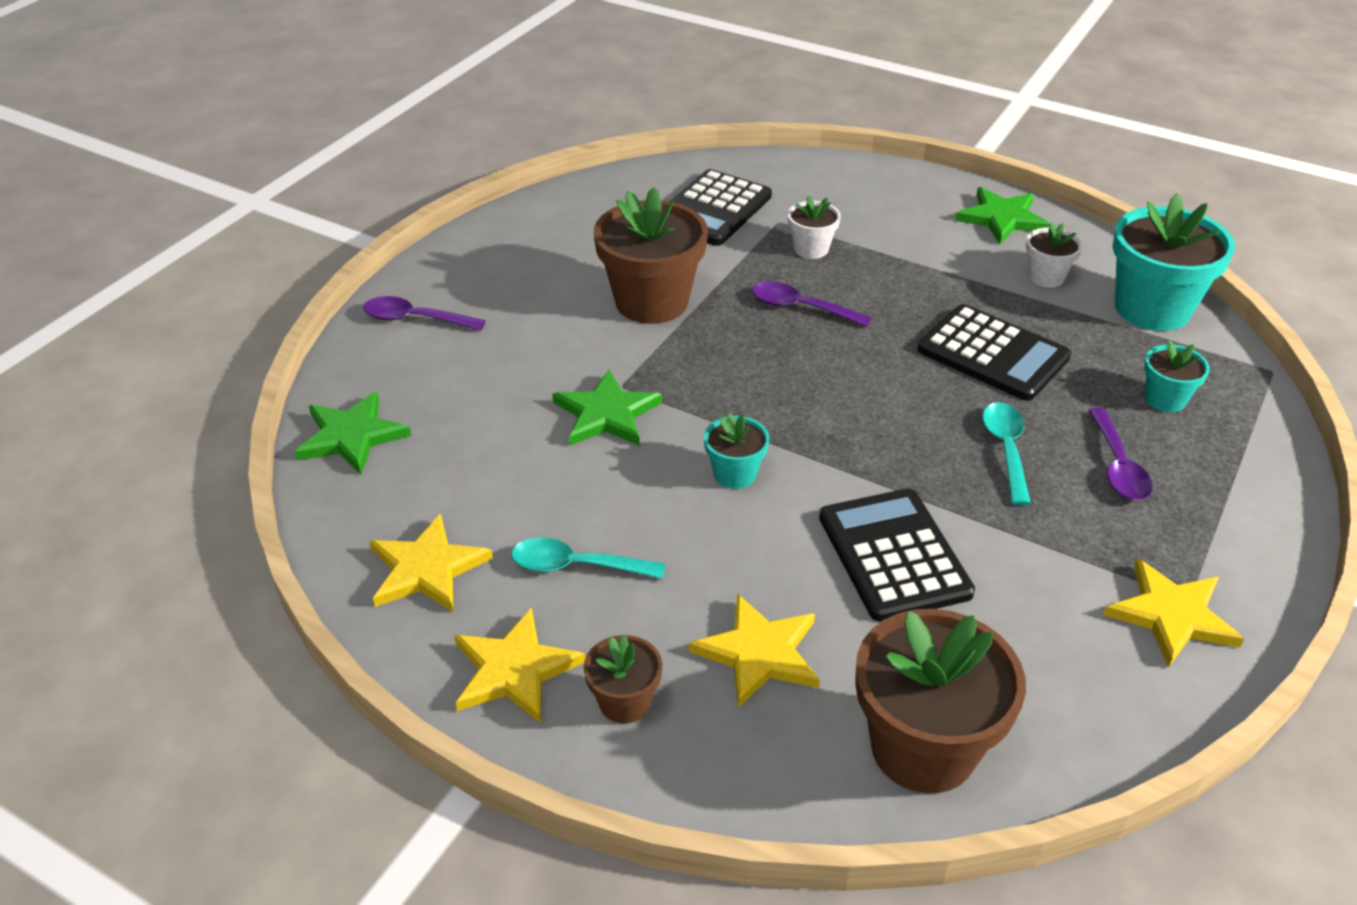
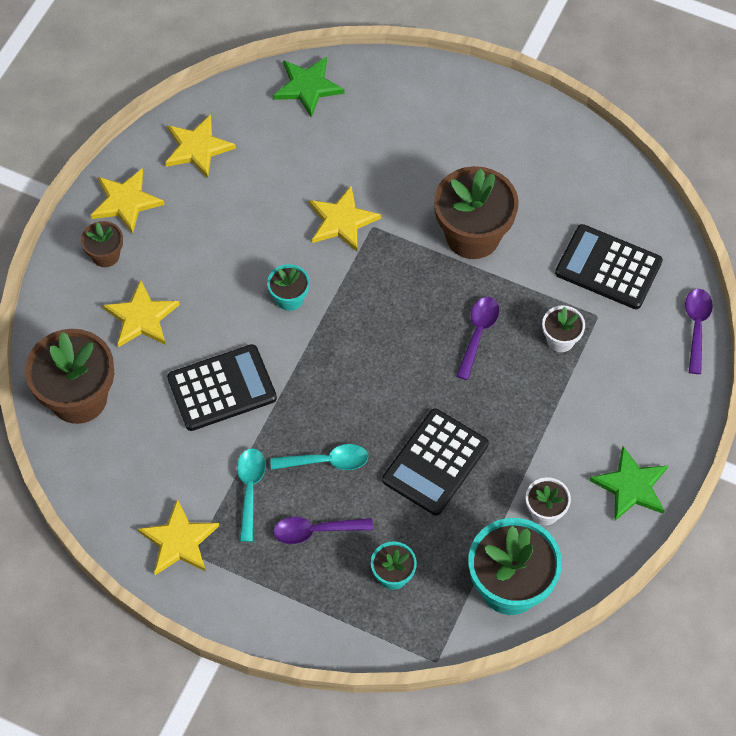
camera: 85 degrees right, 20 degrees up
(415, 319) = (433, 95): purple spoon -> purple spoon (696, 327)
(576, 566) = (203, 221): turquoise spoon -> turquoise spoon (250, 489)
(606, 414) = (342, 221): green star -> yellow star

